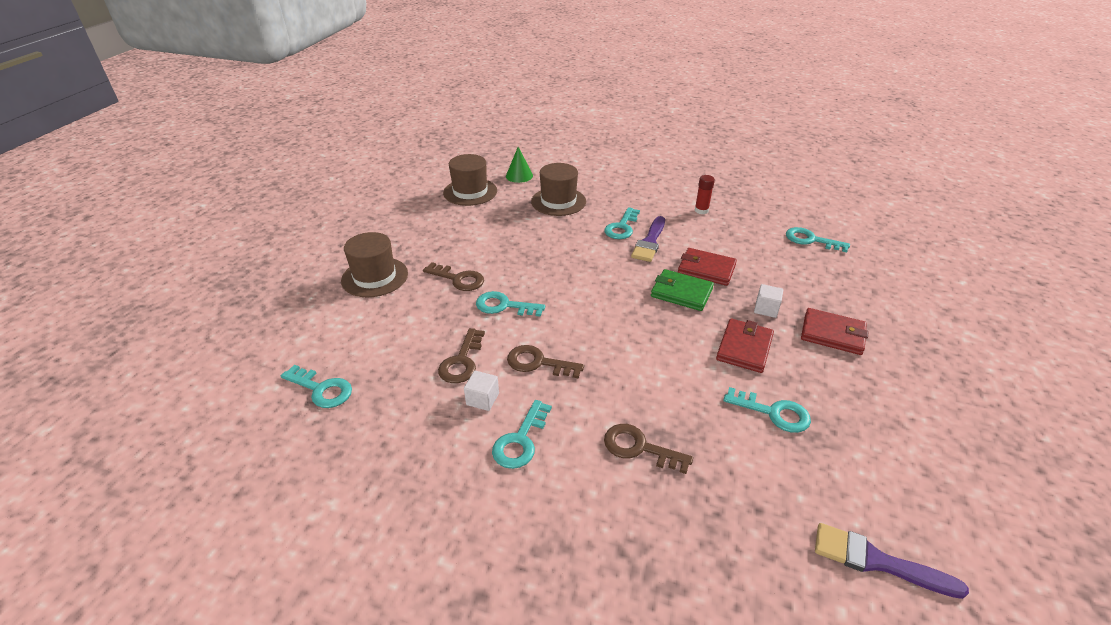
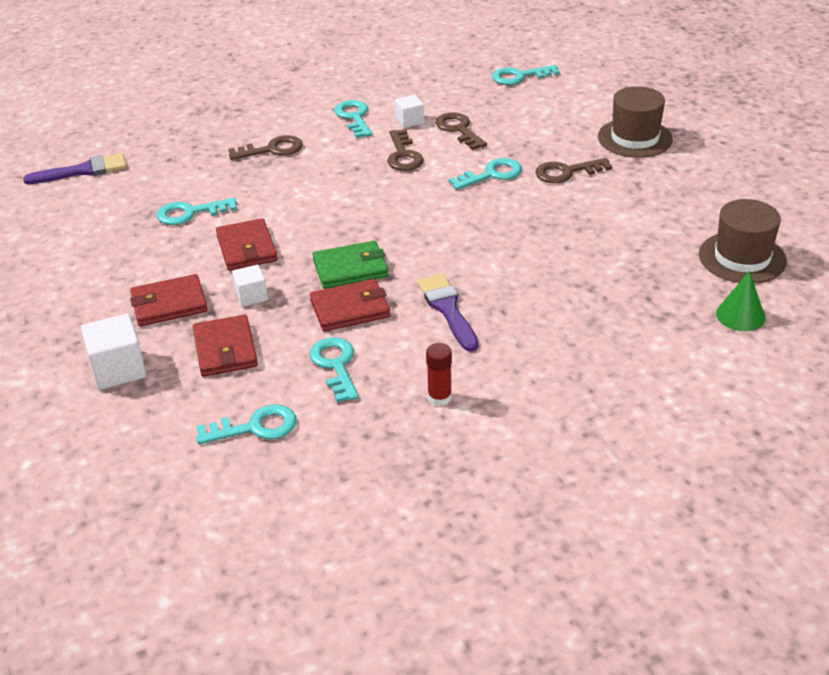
camera: 140 degrees right, 0 degrees up
(538, 363) = (403, 155): brown key -> brown key turned 105 degrees clockwise
(558, 201) = (626, 305): brown hat -> none
(621, 227) = (503, 311): turquoise key -> turquoise key (335, 365)
(806, 285) = (225, 349): none -> red wallet
(888, 307) = (118, 369): none -> white cube

